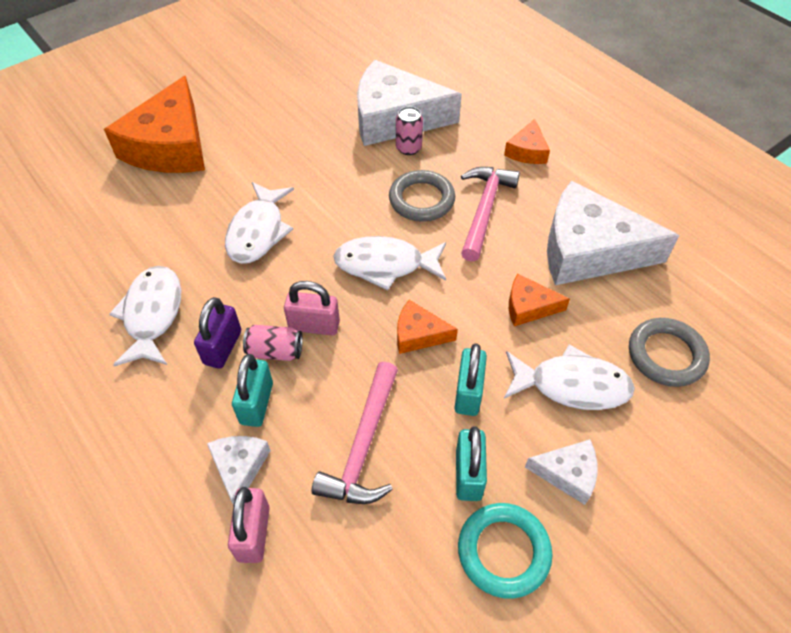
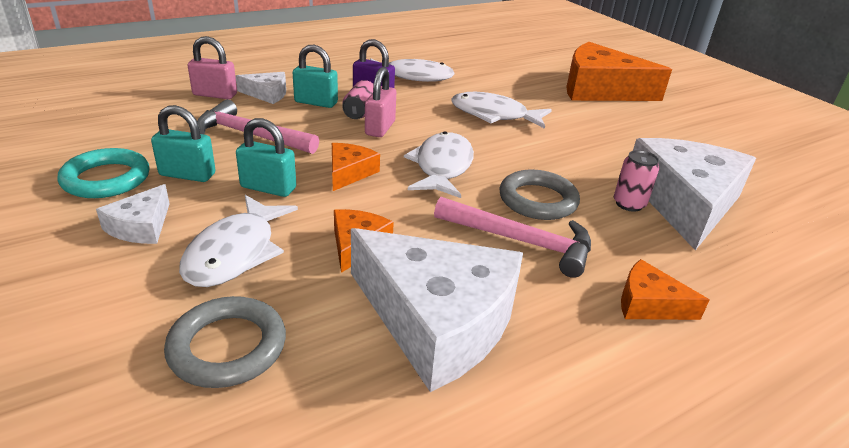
camera: 95 degrees right, 20 degrees down
(589, 250) = (437, 320): white cheese -> white cheese turned 105 degrees clockwise

